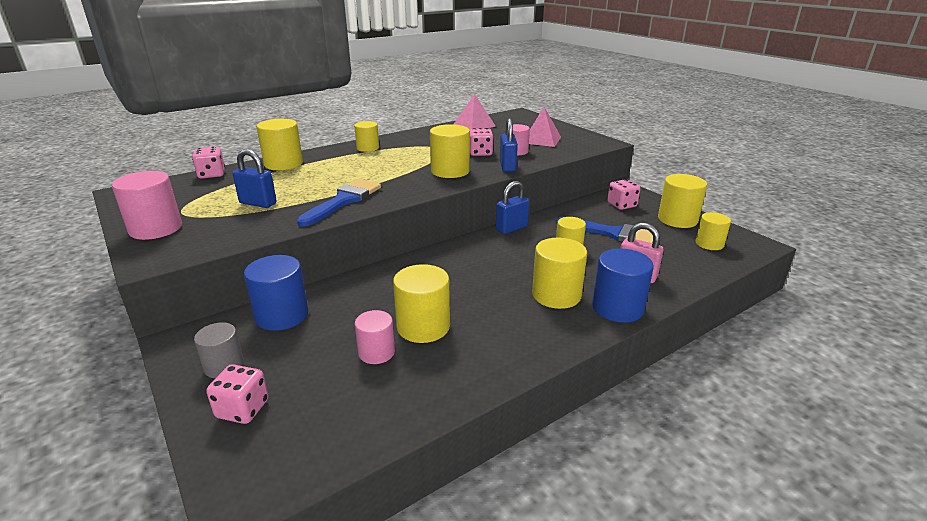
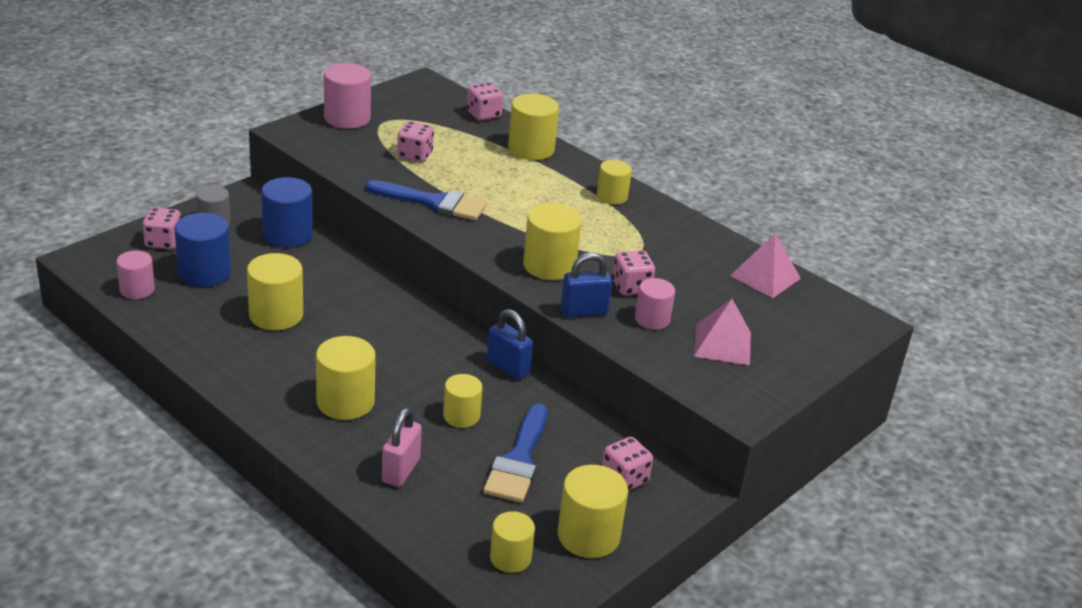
camera: 75 degrees right, 5 degrees up
(258, 203) = (415, 155): blue padlock -> pink dice
(376, 352) = (235, 293): pink cylinder -> pink cylinder (137, 290)
(617, 308) = (324, 447): blue cylinder -> blue cylinder (204, 273)

